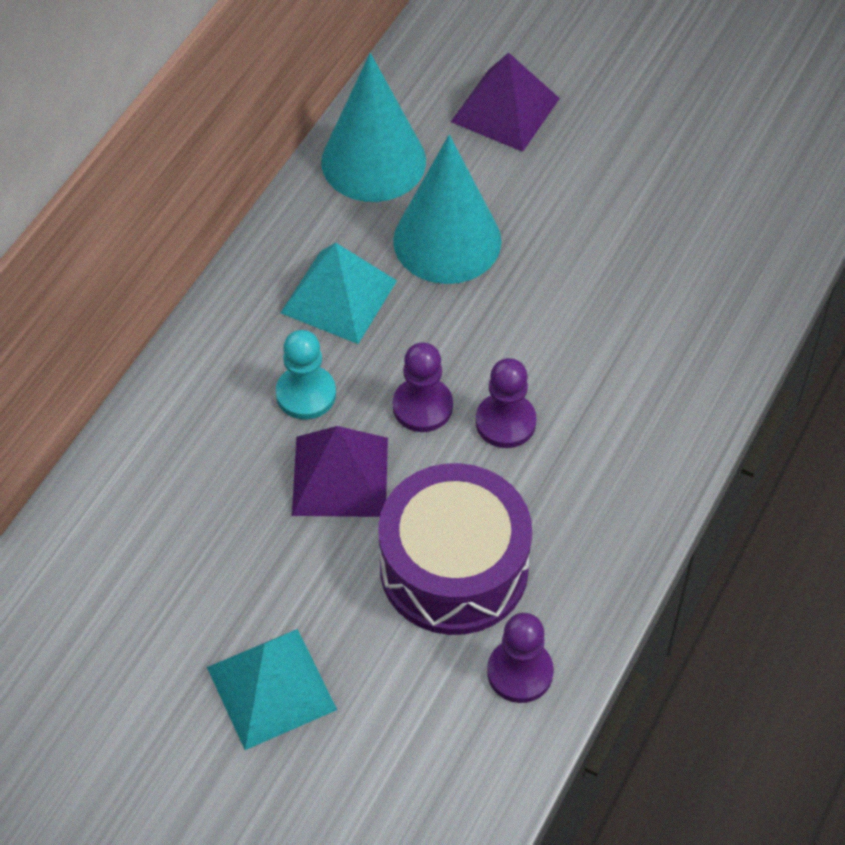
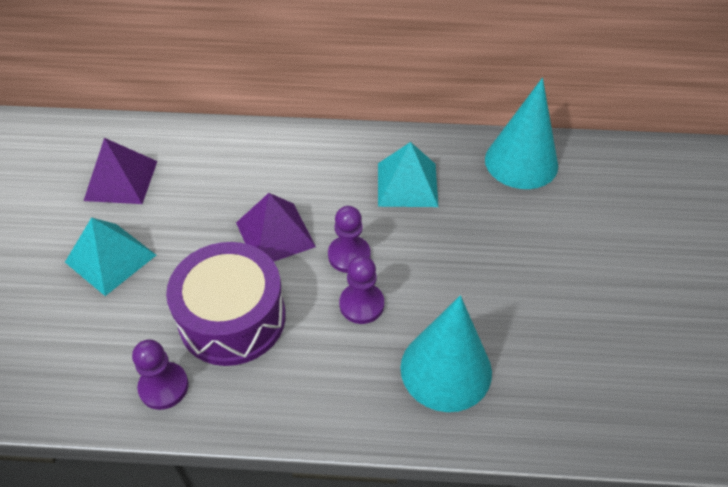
camera: 65 degrees right, 5 degrees down
(306, 394) = (326, 196): turquoise pawn -> none
(447, 240) = (487, 220): turquoise cone -> turquoise cone (446, 369)
(505, 110) = (617, 210): purple pyramid -> purple pyramid (121, 180)

